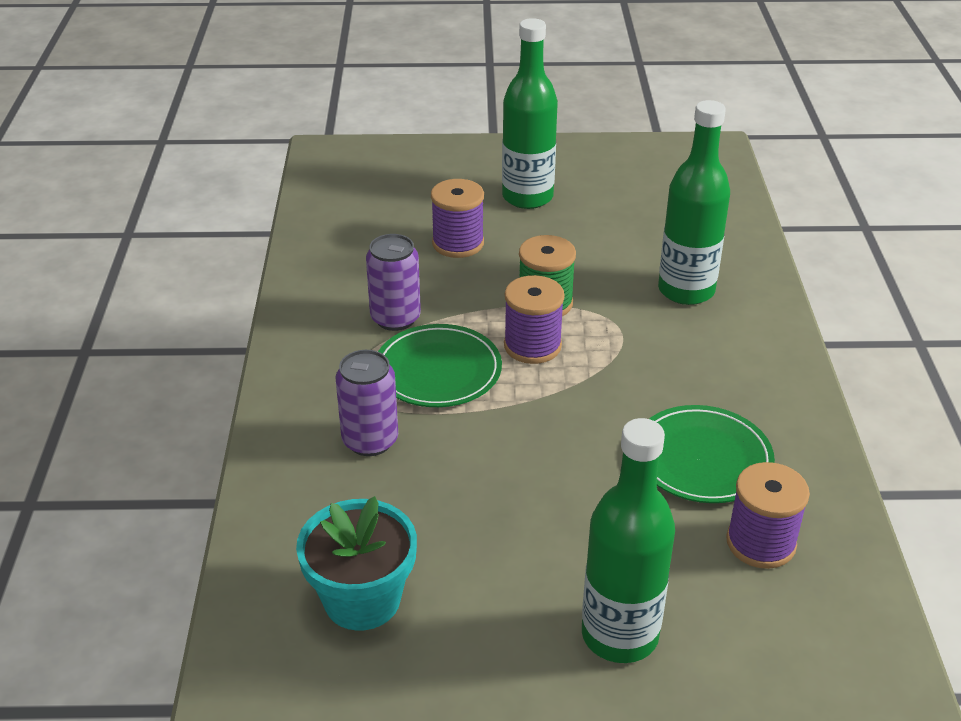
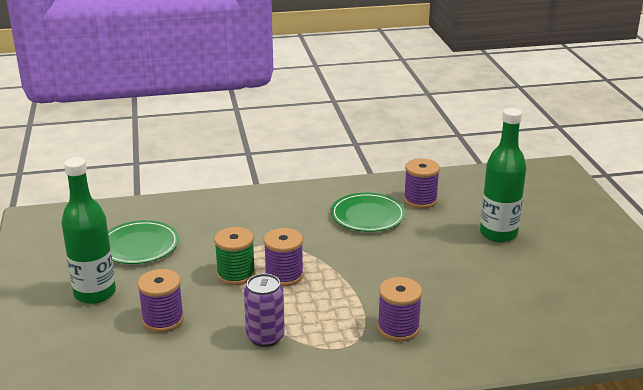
camera: 100 degrees left, 10 degrees down
(362, 599) = (524, 311): turquoise flower pot -> none
(370, 440) = (398, 328): purple can -> purple spool
(438, 371) = (320, 310): green plate -> green plate (139, 246)
(686, 290) = (214, 224): green bottle -> none

